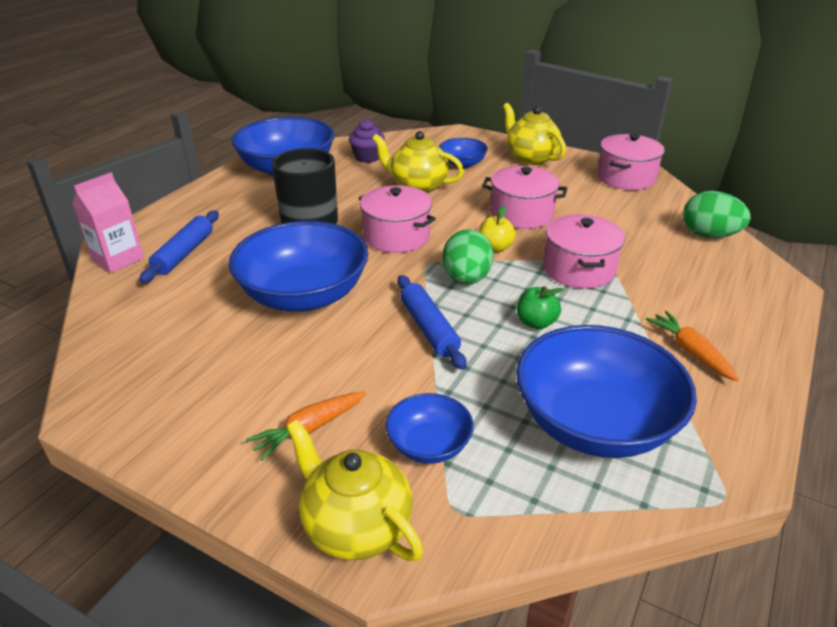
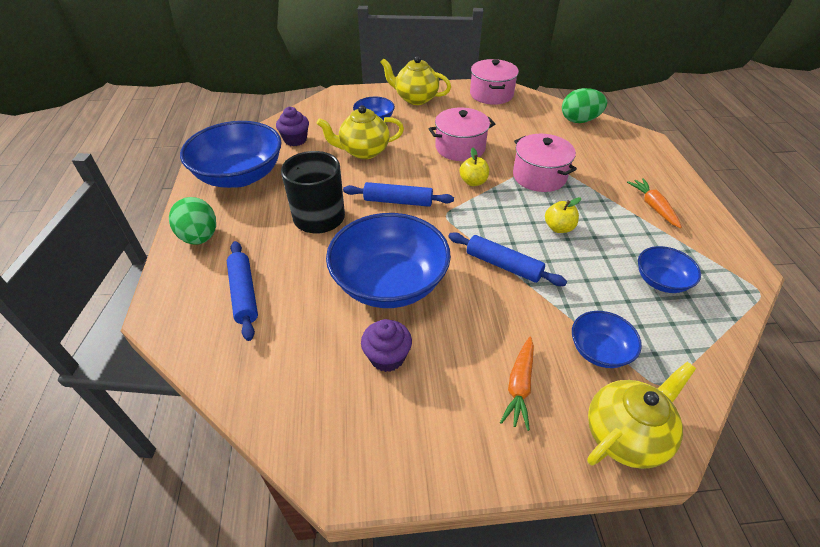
camera: 35 degrees left, 10 degrees up
(118, 259) = (186, 329): pink carton -> none
(229, 348) = (387, 357): none -> purple cupcake
(355, 526) = (625, 435): yellow teapot -> yellow teapot turned 135 degrees clockwise
(396, 236) = (398, 201): pink pot -> blue rolling pin
(466, 279) = (483, 215): green egg -> green egg (200, 237)
(536, 323) = (558, 228): green apple -> yellow apple
(594, 423) = (661, 281): blue bowl -> blue bowl, size x0.50
(690, 352) = (653, 207): orange carrot -> orange carrot turned 45 degrees clockwise

